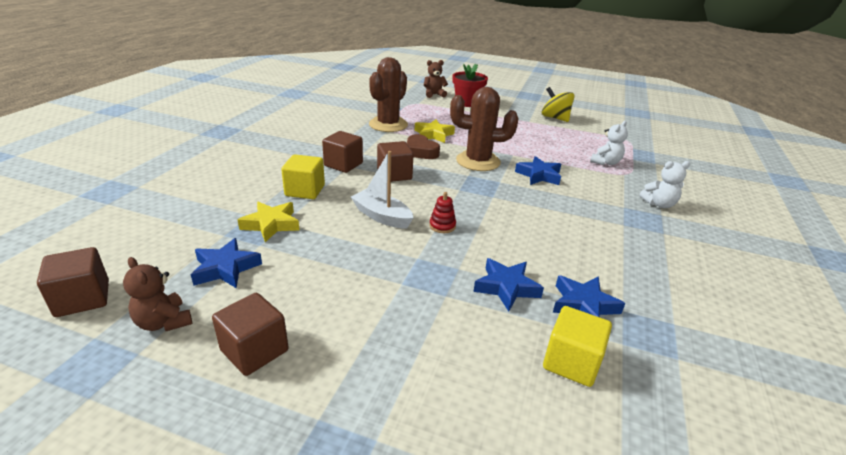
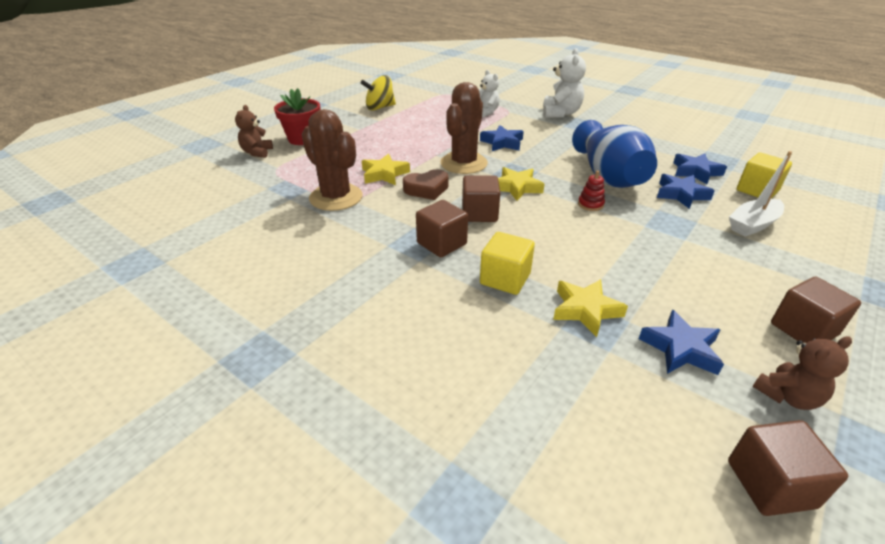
camera: 70 degrees left, 5 degrees up
(382, 216) = (571, 233): white boat -> white boat (753, 225)
(450, 187) = (517, 187): none -> yellow star
(513, 237) = (608, 176): none -> blue vase
(659, 204) = (560, 113): white teddy bear -> white teddy bear, size x1.52

